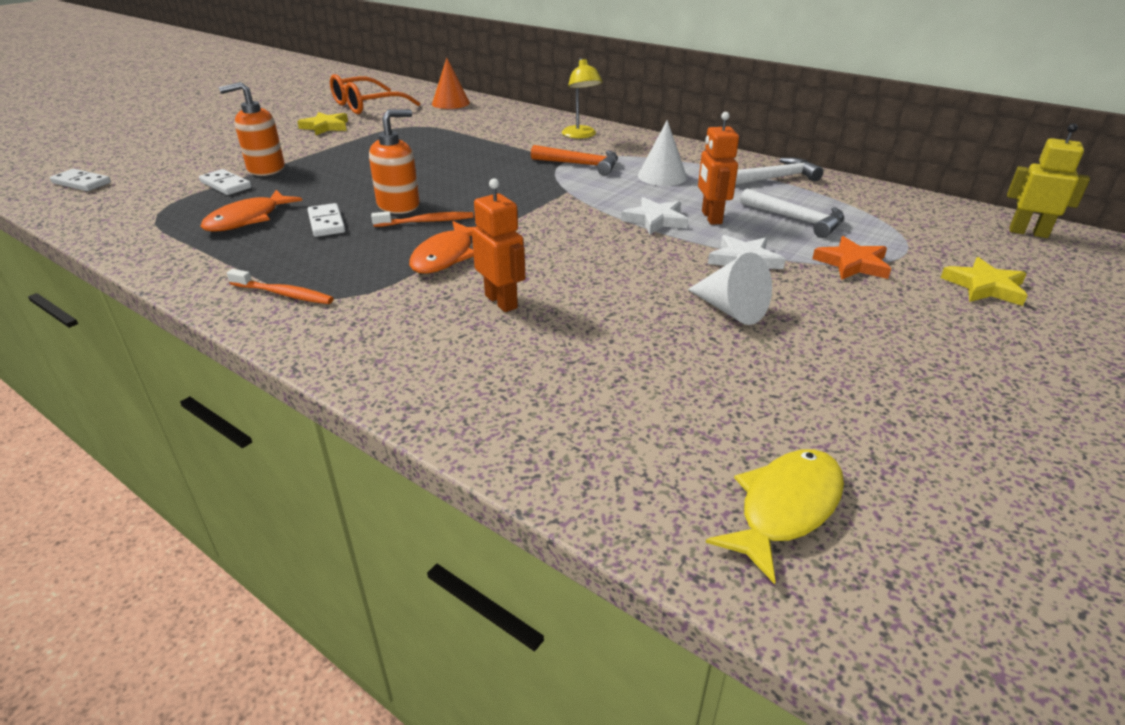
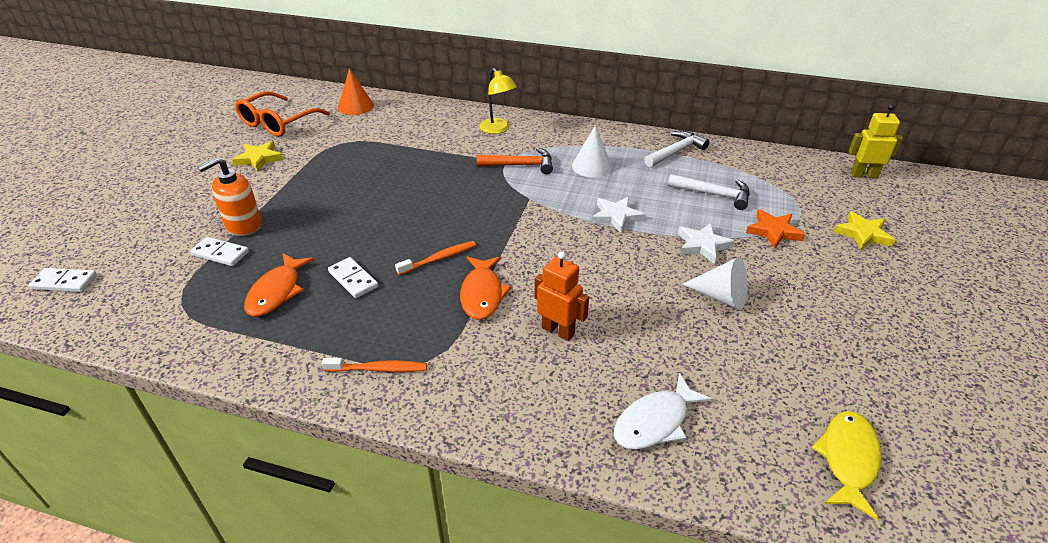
camera: 20 degrees left, 5 degrees up
(399, 205) = (401, 245): orange soap dispenser -> none
(546, 405) = (655, 421): none -> white fish
(711, 217) = (654, 205): orange robot -> none

